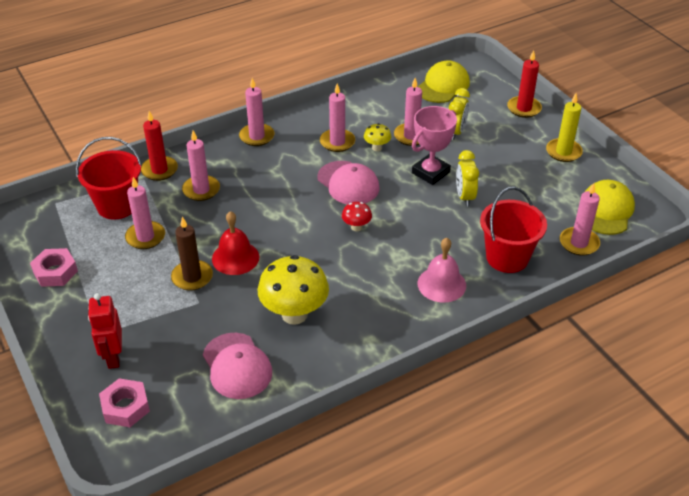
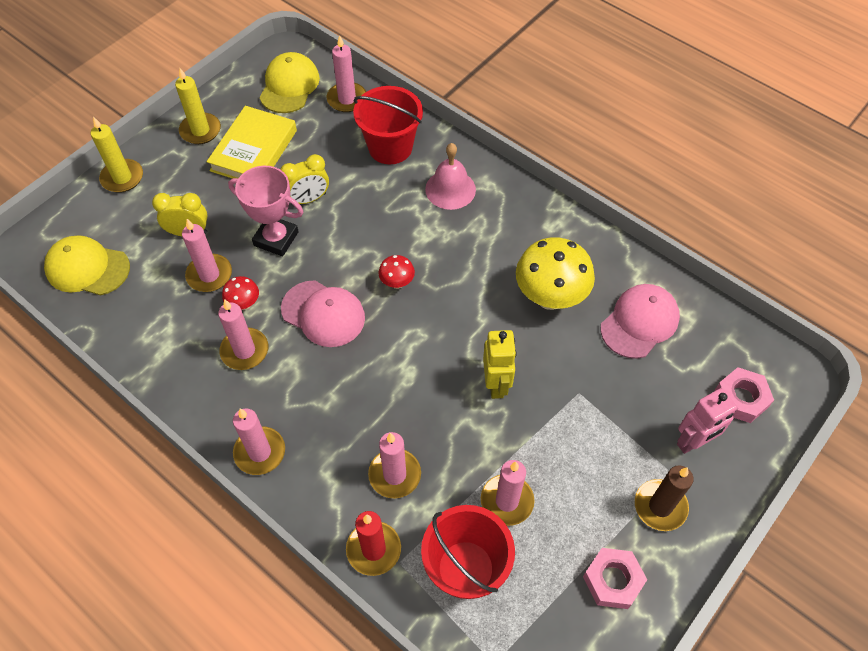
camera: 110 degrees left, 15 degrees up
(113, 357) = (693, 442): red robot -> pink robot
(192, 277) = (546, 416): brown candle -> brown candle (660, 506)
(235, 258) = (496, 384): red bell -> yellow robot
(348, 183) = (323, 314): pink cap -> pink cap turned 90 degrees clockwise
(377, 148) = (244, 304): yellow mushroom -> red mushroom
(524, 108) = (122, 178): red candle -> yellow candle
(530, 177) = (254, 150): none -> yellow book
(606, 210) = (289, 86): yellow cap -> yellow cap turned 105 degrees clockwise

